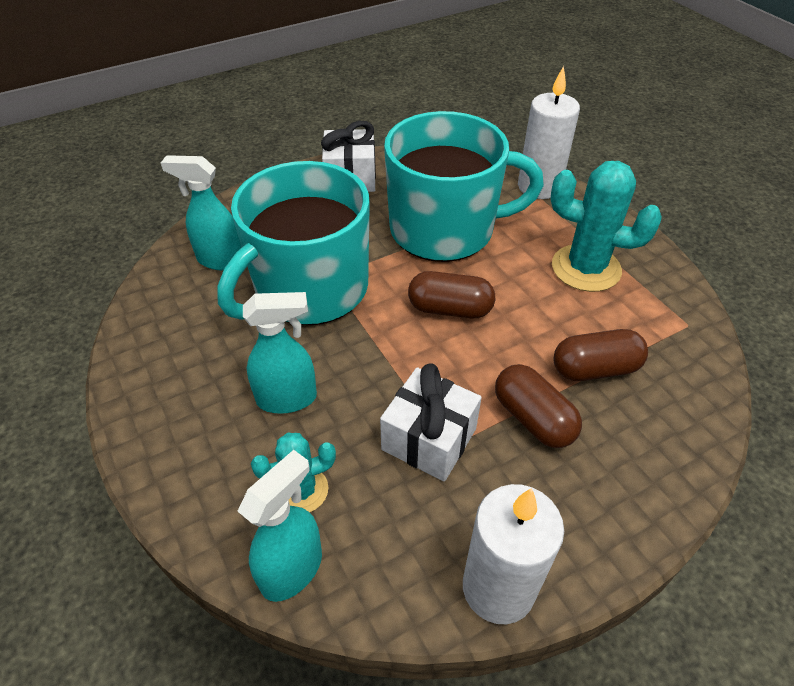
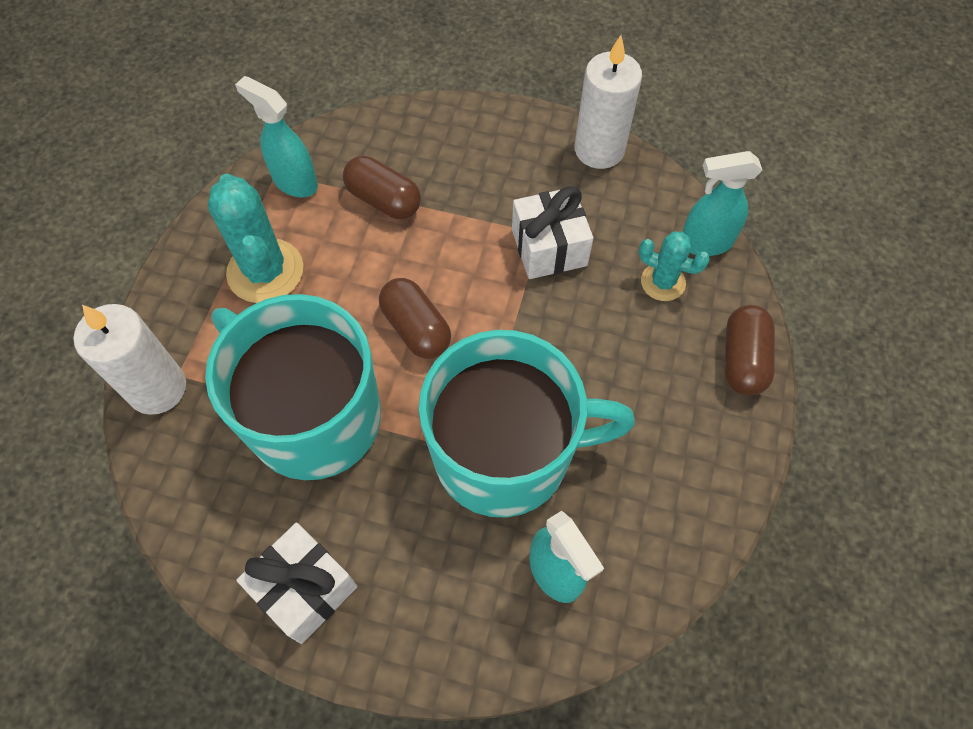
camera: 135 degrees left, 15 degrees up
(287, 399) = (617, 356): turquoise spray bottle -> turquoise spray bottle (294, 182)
(533, 418) = (468, 206): brown capsule -> brown capsule (743, 359)

